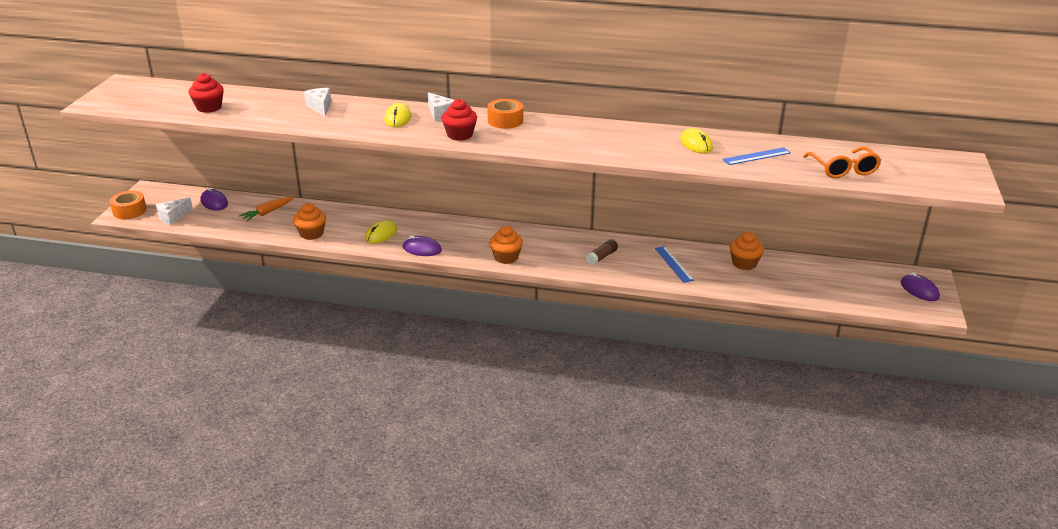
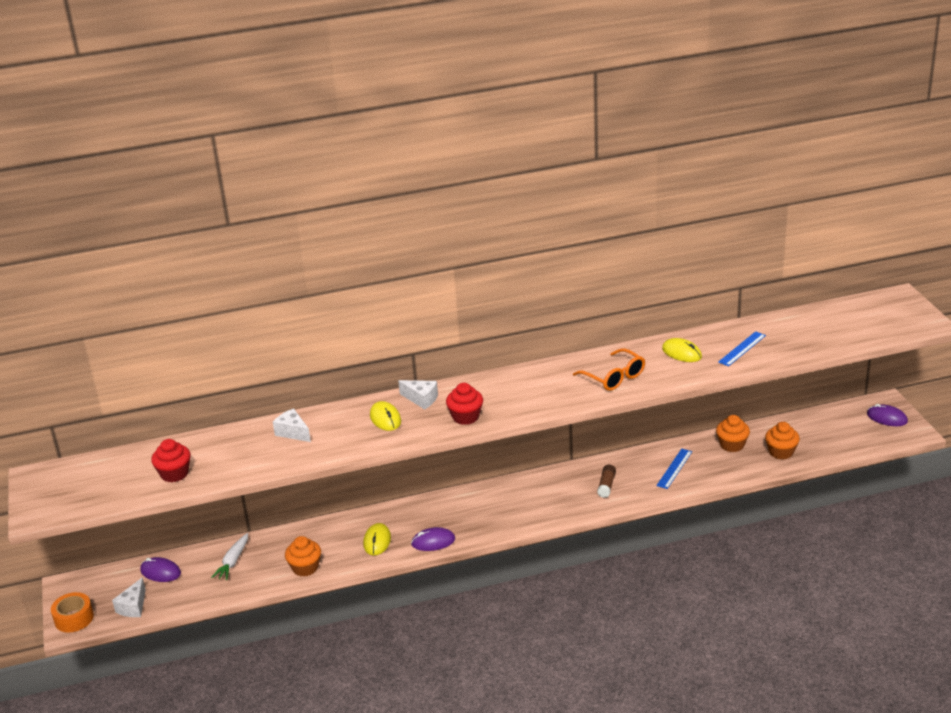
camera: 25 degrees left, 0 degrees up
(267, 212) = (233, 561): orange carrot -> white carrot
(505, 121) = (490, 385): orange tape -> none
(506, 257) = (521, 519): orange cupcake -> orange cupcake (781, 452)
(674, 264) = (674, 468): blue ruler -> blue ruler turned 75 degrees clockwise
(843, 170) = (820, 339): orange glasses -> orange glasses (614, 377)

